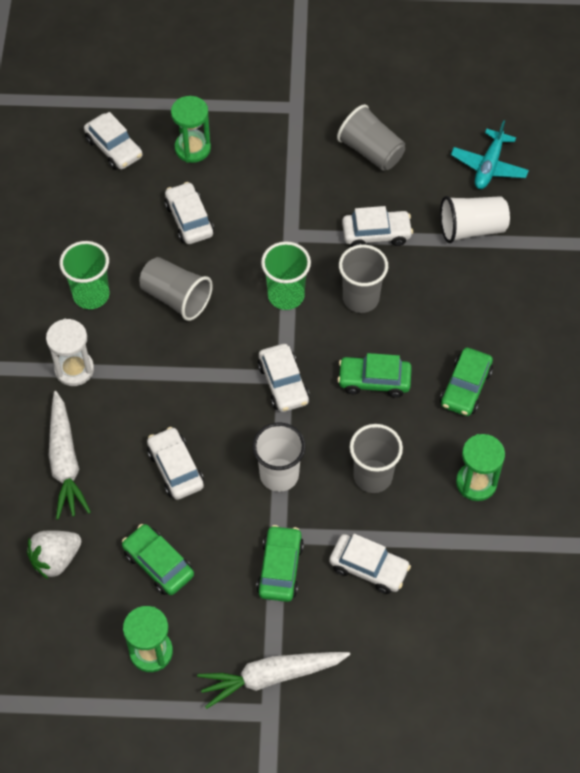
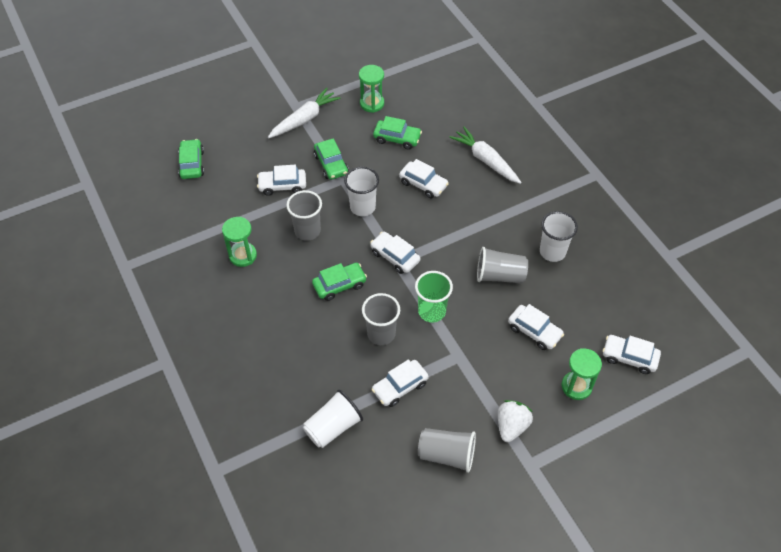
camera: 150 degrees right, 5 degrees down
(55, 559) = (451, 118): white strawberry -> white strawberry (511, 426)
(74, 369) = (523, 206): white hourglass -> none
(91, 295) = (552, 252): green cup -> white cup
(465, 387) = (278, 309): green car -> green car (192, 164)
(489, 166) = (348, 491): turquoise plane -> none

